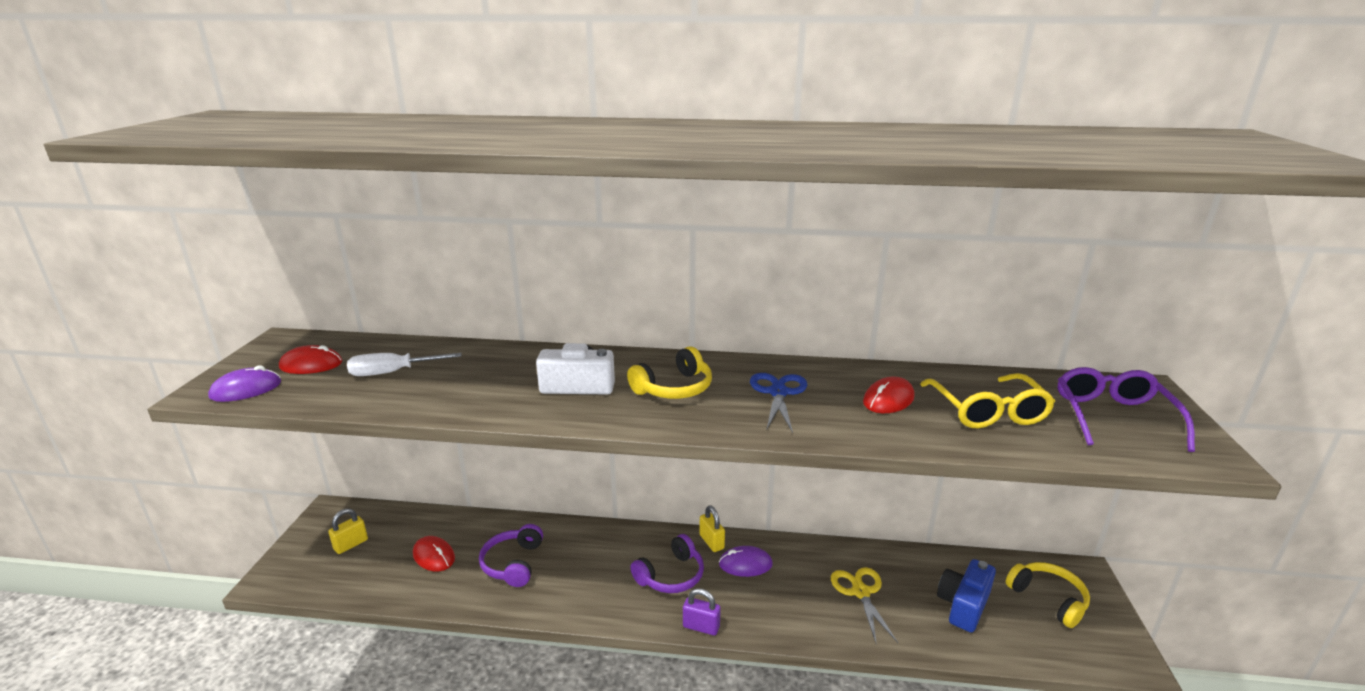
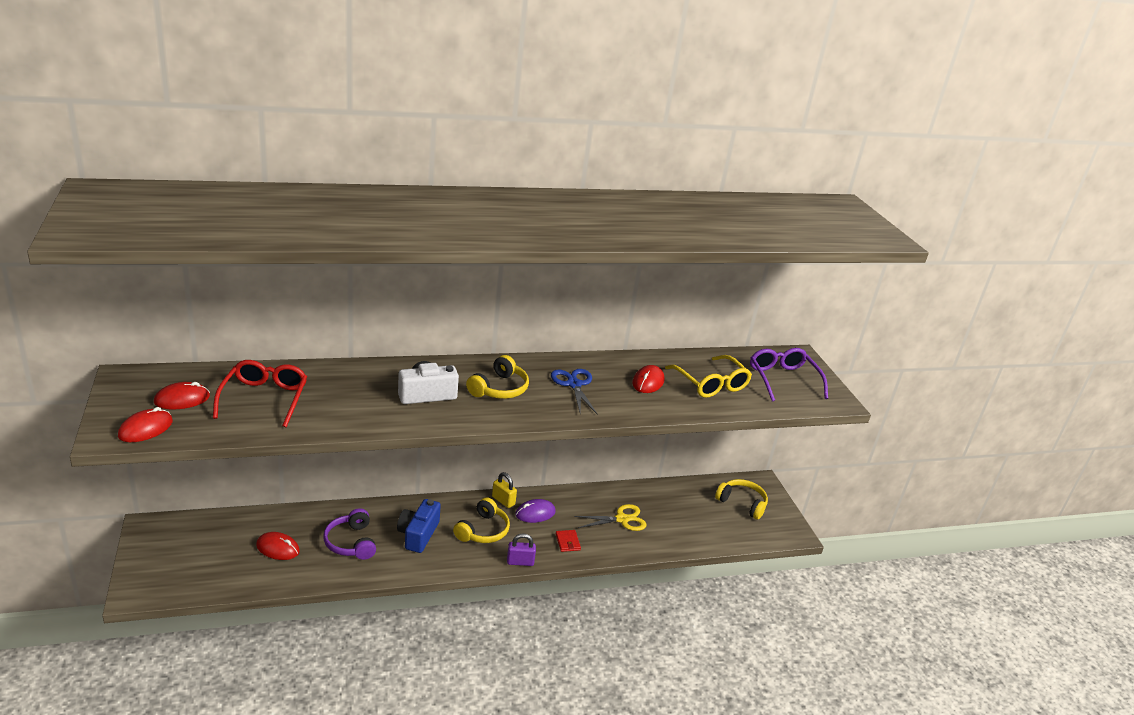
camera: 25 degrees left, 5 degrees up
(246, 389) = (146, 429): purple mouse -> red mouse
(351, 544) = (193, 551): yellow padlock -> none
(393, 372) = (264, 399): white screwdriver -> red glasses
(671, 576) = (483, 530): purple headphones -> yellow headphones
(774, 611) = (567, 542): none -> red wallet
(860, 592) = (622, 519): yellow scissors -> yellow scissors turned 105 degrees clockwise
(963, 605) = (691, 516): blue camera -> blue camera (418, 534)

